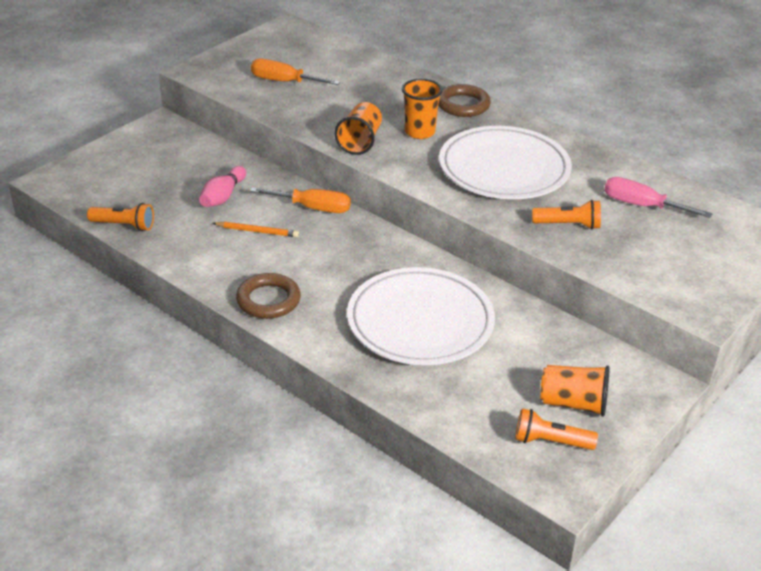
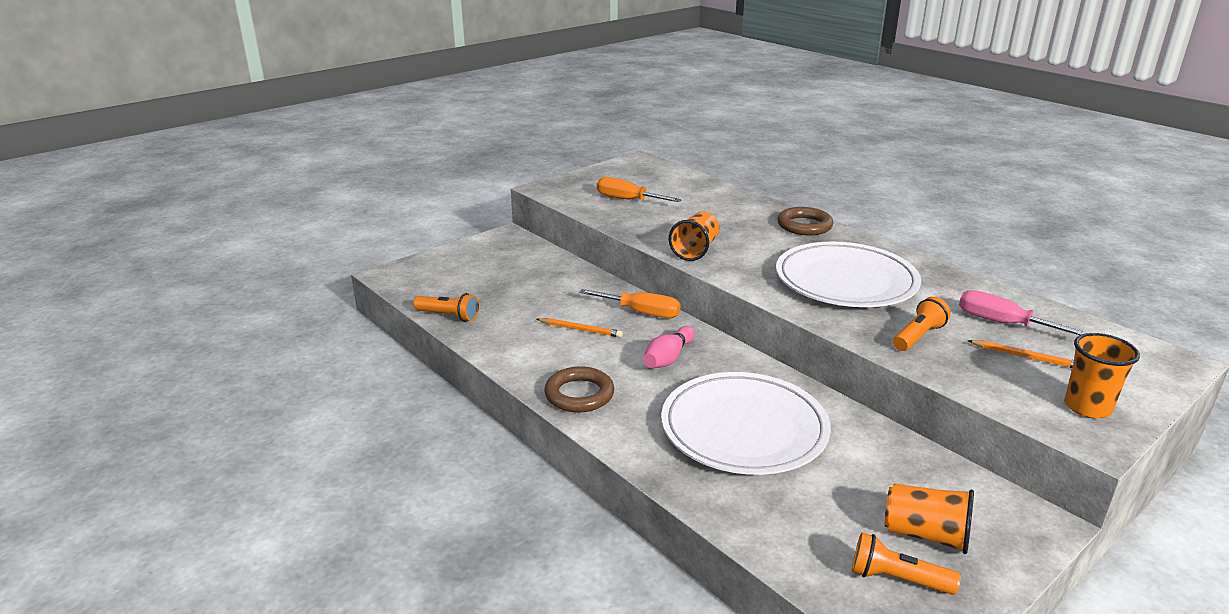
camera: 10 degrees right, 10 degrees down
(223, 196) = (552, 297): pink bowling pin -> pink bowling pin (668, 358)
(419, 132) = (757, 245): orange cup -> orange cup (1087, 407)
(568, 225) = (918, 336): orange flashlight -> orange flashlight turned 60 degrees counterclockwise
(659, 239) = (1026, 357): none -> orange pencil

